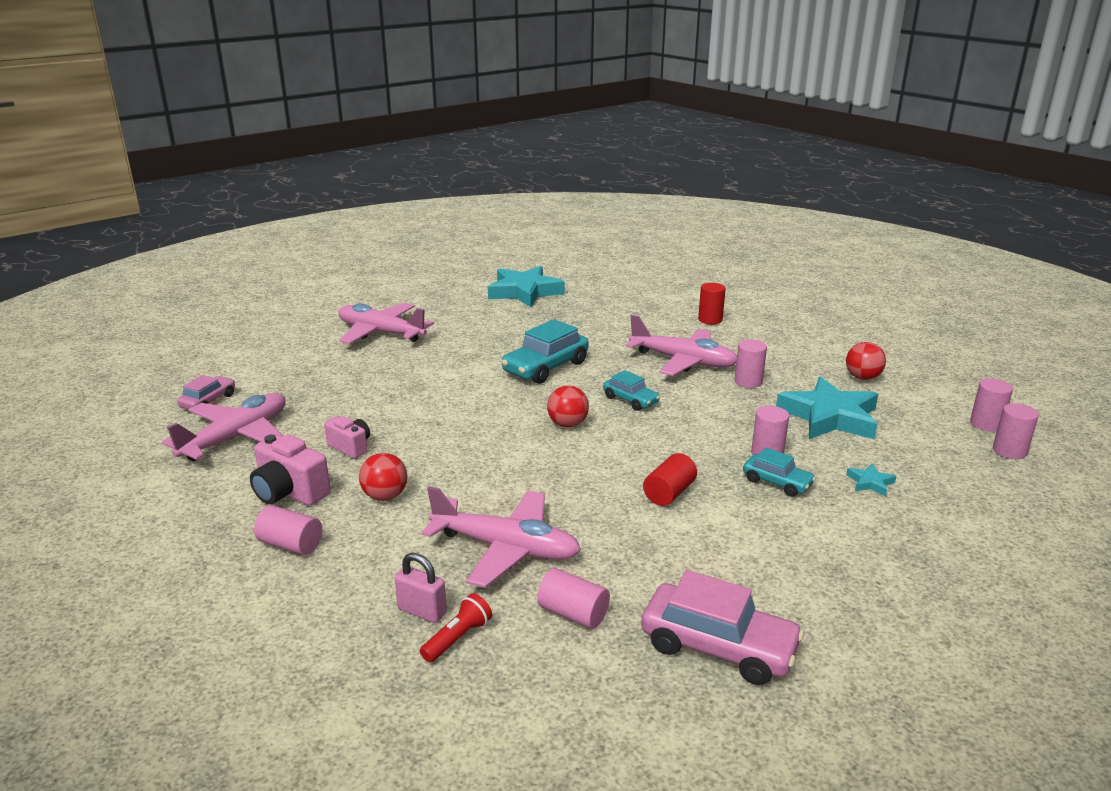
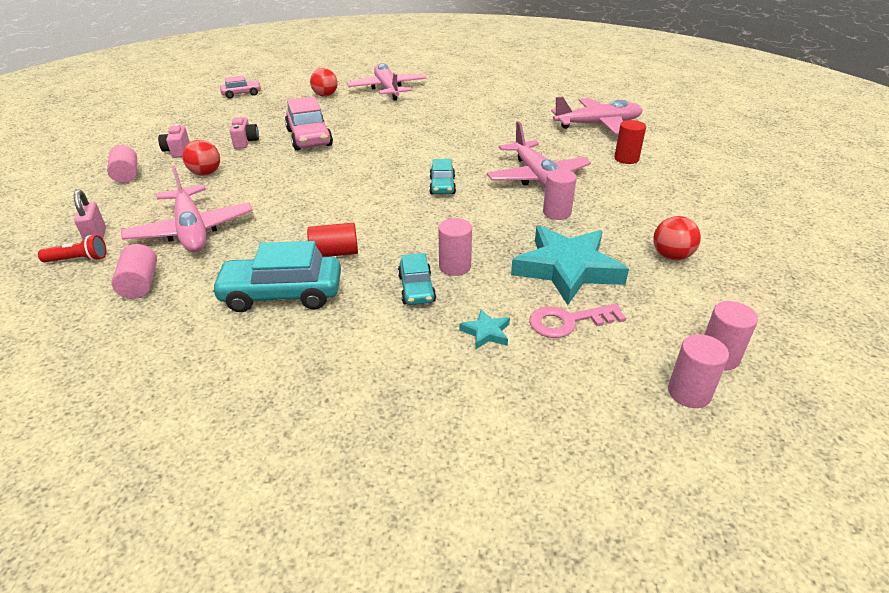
camera: 45 degrees right, 10 degrees up
(236, 437) = (215, 115): pink plane -> pink plane (598, 125)
(289, 492) = (178, 151): pink camera -> pink camera, size x0.64
(524, 292) = (524, 94): turquoise star -> none
(546, 367) = (434, 143): turquoise car -> turquoise car (282, 294)
(567, 424) = (372, 182): red ball -> red ball (325, 95)
(718, 646) = (152, 357): pink car -> pink car (309, 138)
(893, 448) = (568, 321): none -> pink key

